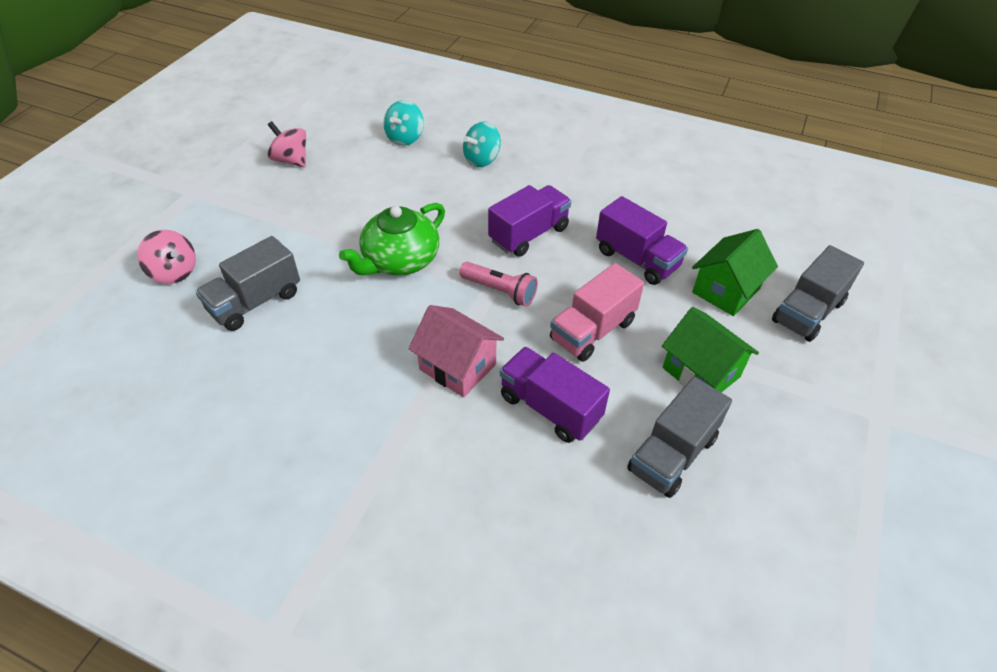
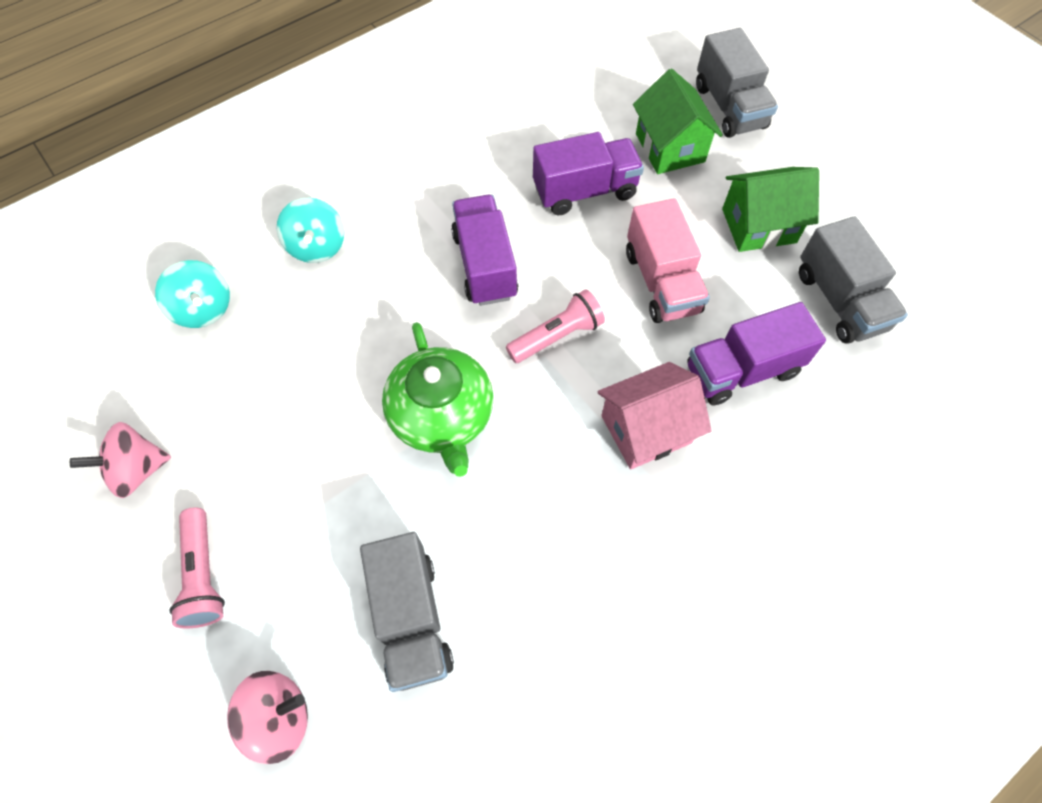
camera: 60 degrees left, 15 degrees up
(243, 209) = (203, 575): none -> pink flashlight

